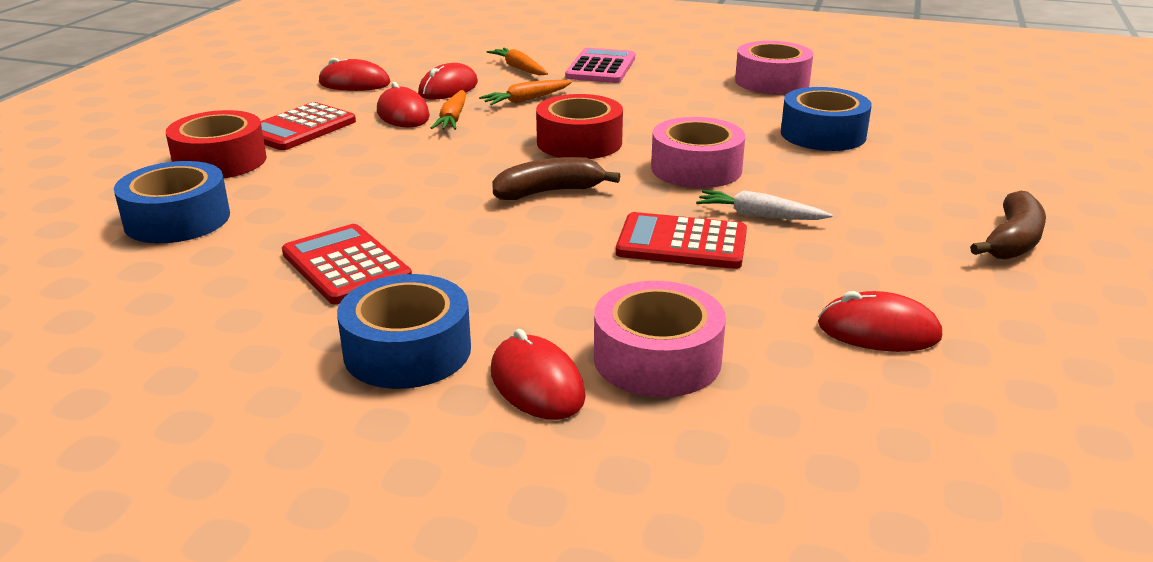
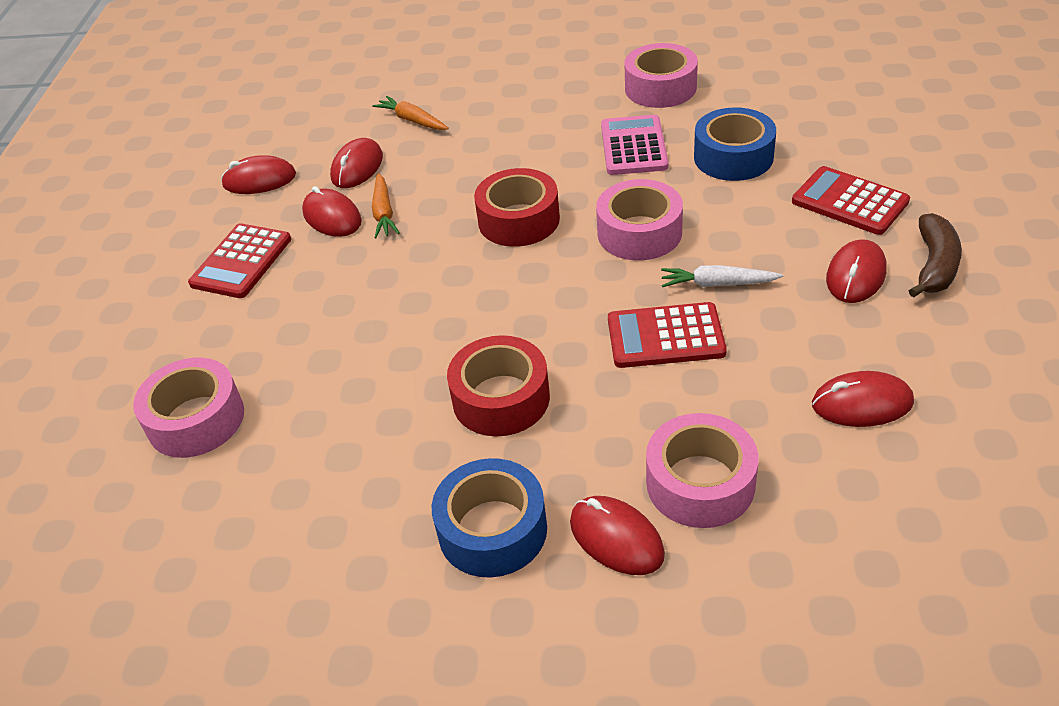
camera: 10 degrees left, 15 degrees up
(177, 219) = (196, 419): blue tape -> pink tape
(220, 161) = (189, 328): red tape -> red tape (501, 398)
(346, 265) = (386, 440): red calculator -> red calculator (849, 202)
(526, 100) = (441, 168): orange carrot -> none
(549, 192) = (522, 297): brown banana -> none
(601, 67) = (491, 101): pink calculator -> pink calculator (634, 146)
(917, 234) = (856, 275): none -> red mouse

